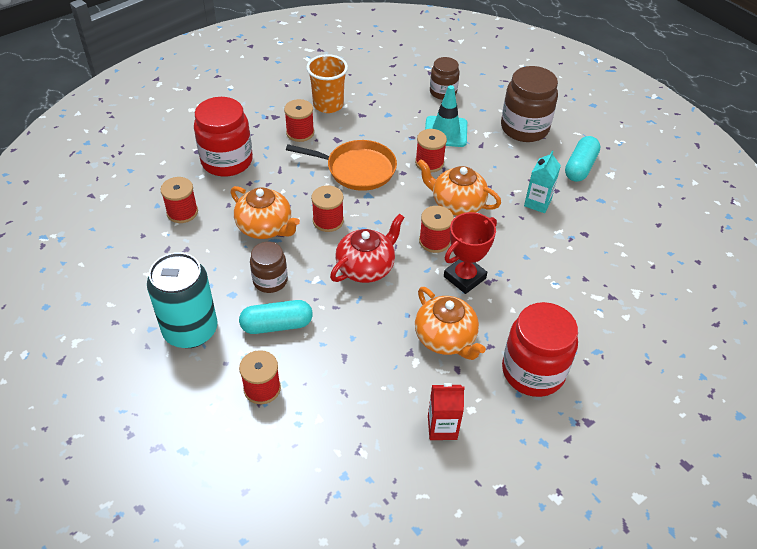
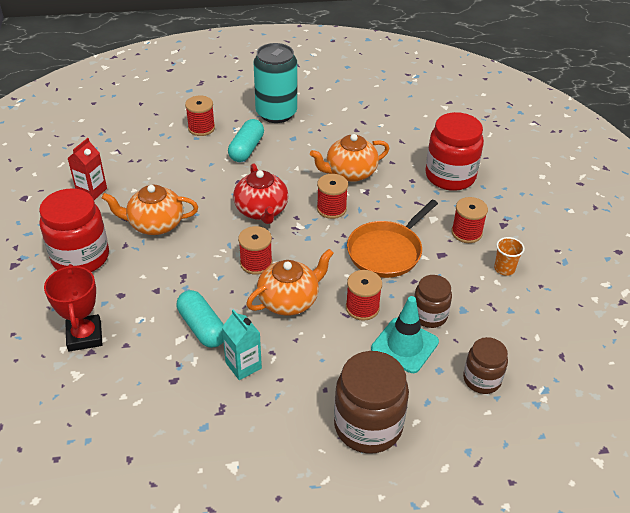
camera: 120 degrees right, 5 degrees down
(182, 212) = (399, 137): red spool -> none
(270, 281) = (291, 158): brown jar -> brown jar (429, 315)
(328, 105) = (504, 269): orange cup -> orange cup, size x0.57
(464, 277) = (201, 263): red trophy -> red trophy (85, 336)
(580, 167) = (266, 441): turquoise capsule -> turquoise capsule (202, 327)

